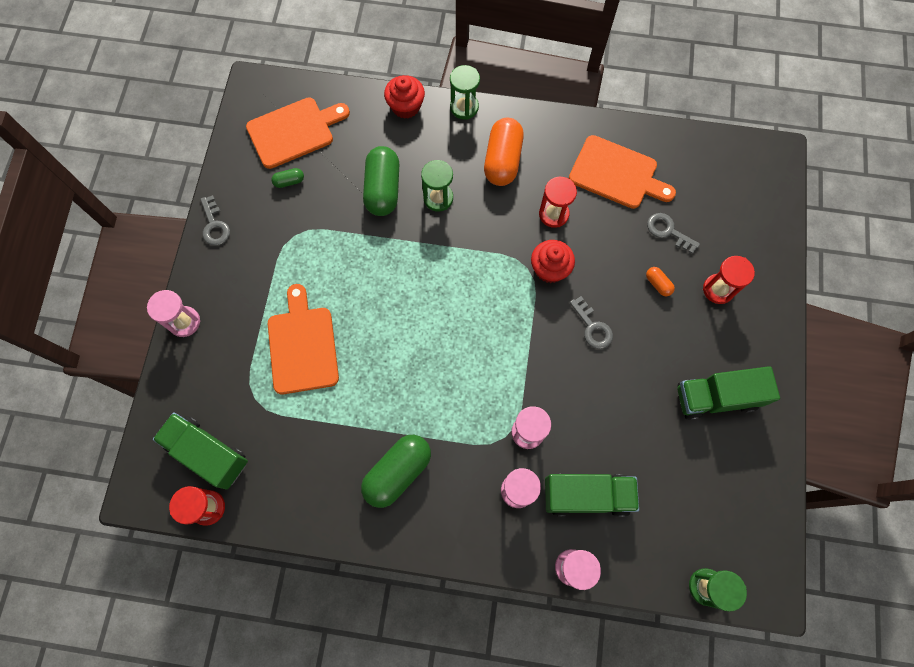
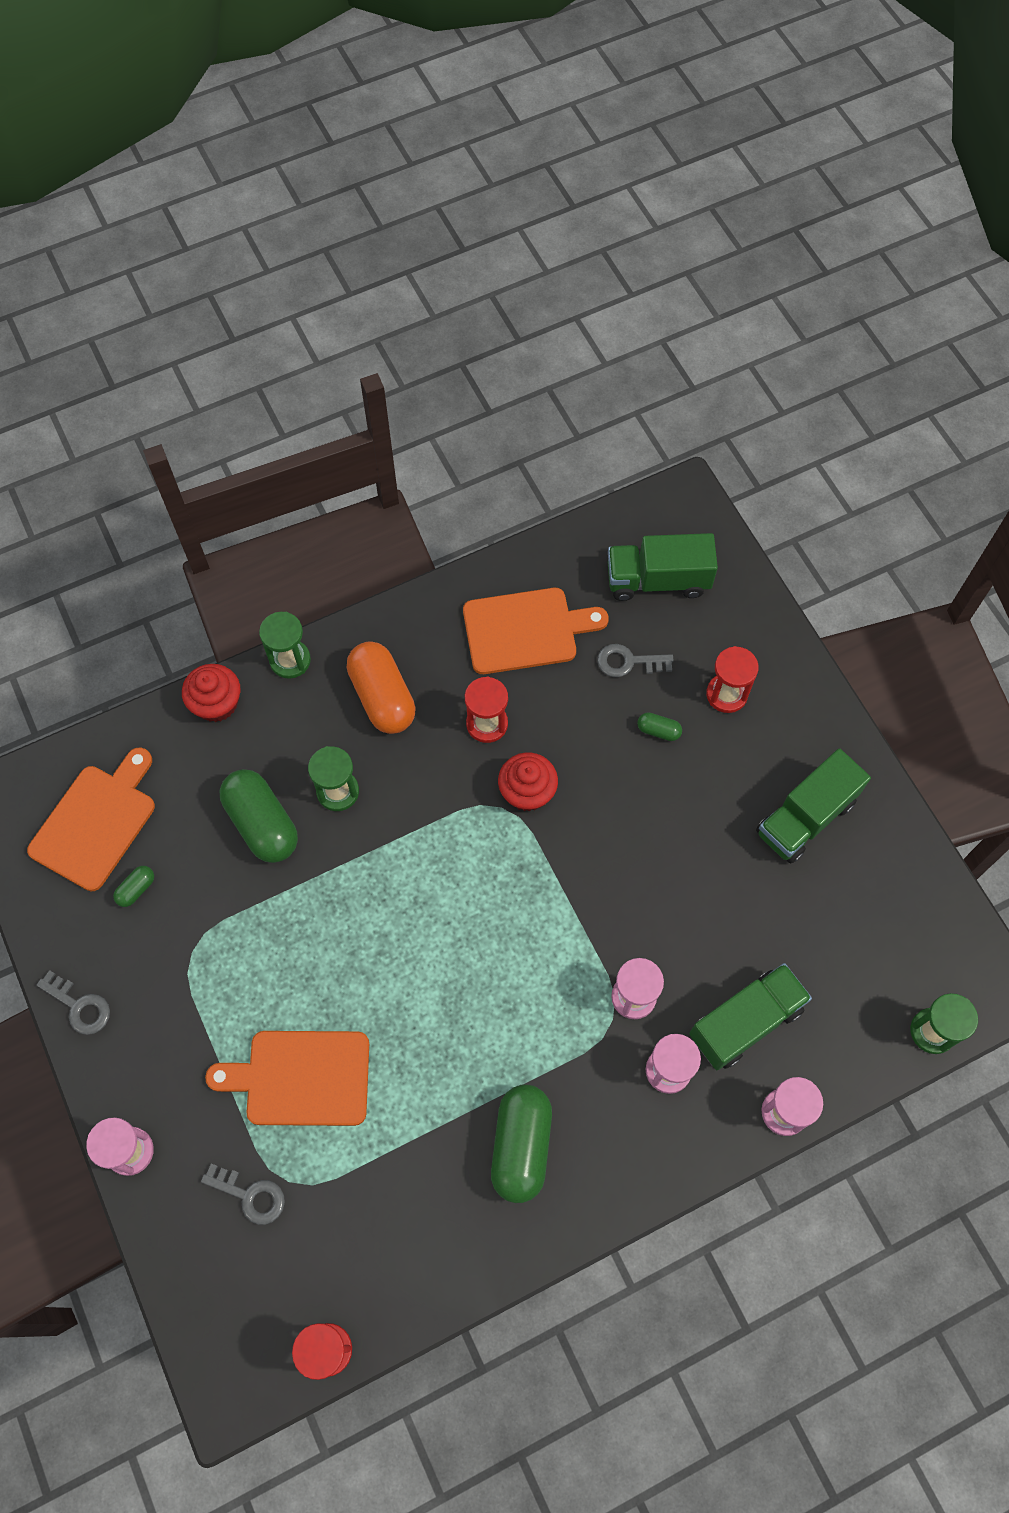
camera: 35 degrees left, 5 degrees down
(208, 453) = (280, 1286): green truck -> green truck (658, 580)
(302, 346) = (301, 1078): orange cutting board -> orange cutting board turned 45 degrees counterclockwise
(592, 327) = (621, 828): grey key -> grey key (250, 1195)
(658, 284) = (658, 730): orange capsule -> green capsule

